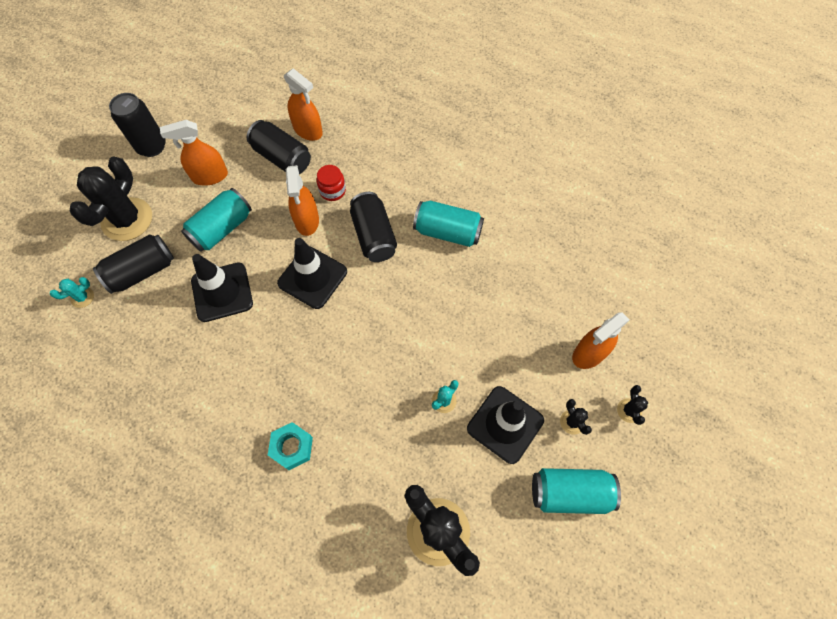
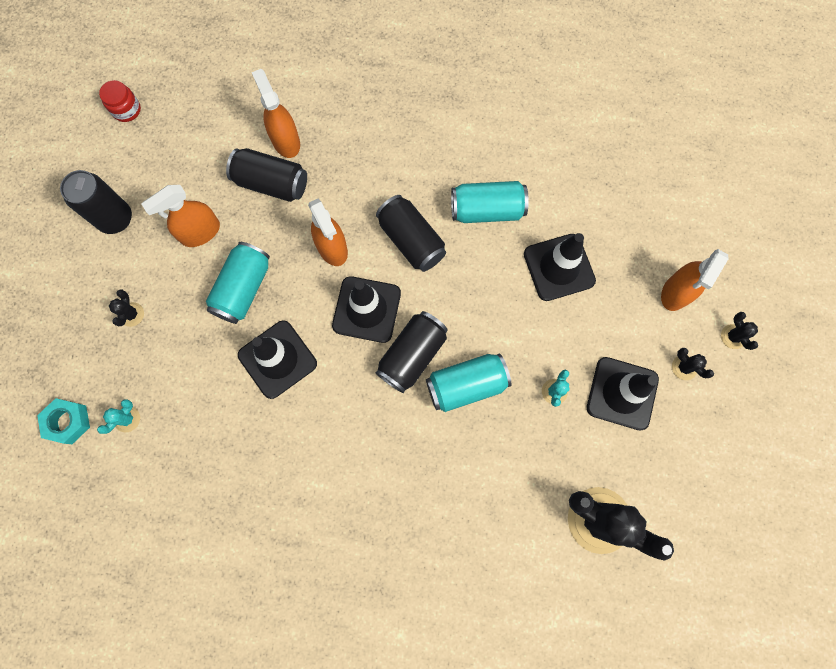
camera: 20 degrees left, 10 degrees up
(127, 219) = (131, 314): black cactus -> black cactus, size x0.43
(142, 271) = (179, 367): black can -> black can (412, 355)
(292, 447) = (425, 493): turquoise nut -> turquoise nut (68, 422)
(308, 130) = (286, 141): orange spray bottle -> orange spray bottle turned 135 degrees counterclockwise
(332, 191) = (345, 204): red jar -> red jar (127, 110)
(491, 298) = (559, 267): none -> black traffic cone
(569, 493) = (706, 437): turquoise can -> turquoise can (466, 385)

